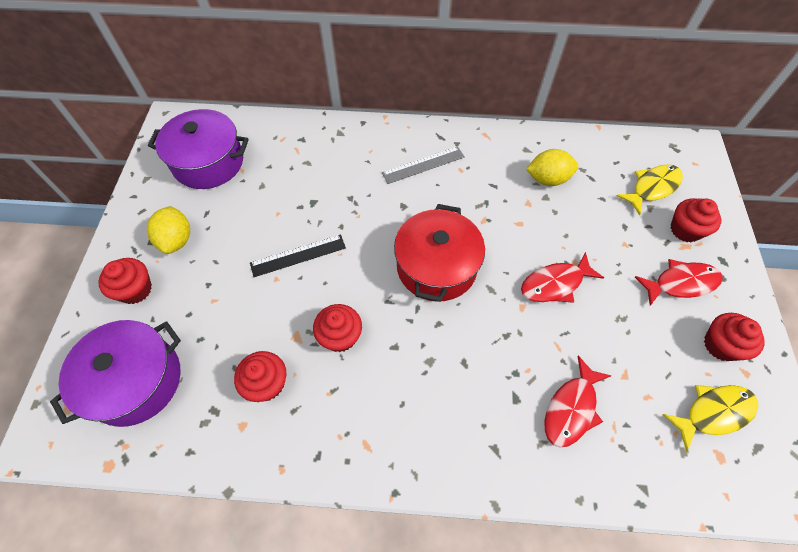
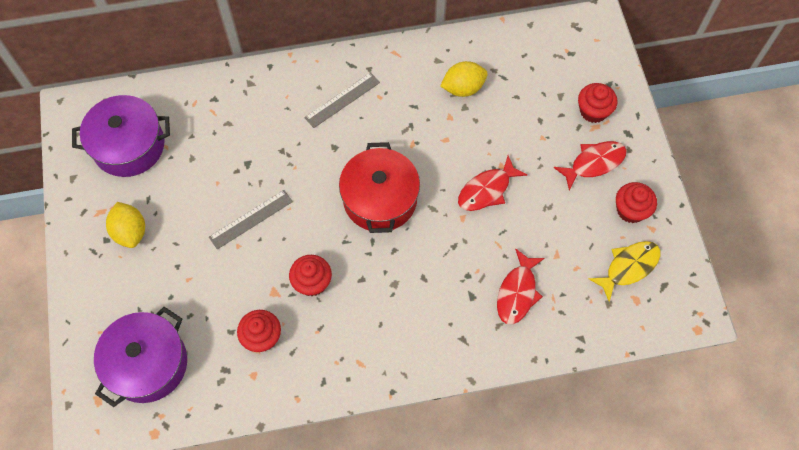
camera: 15 degrees left, 5 degrees up
(135, 290) = (112, 287): red cupcake -> none
(298, 255) = (251, 219): black ruler -> grey ruler
(652, 188) = (560, 75): yellow fish -> none

